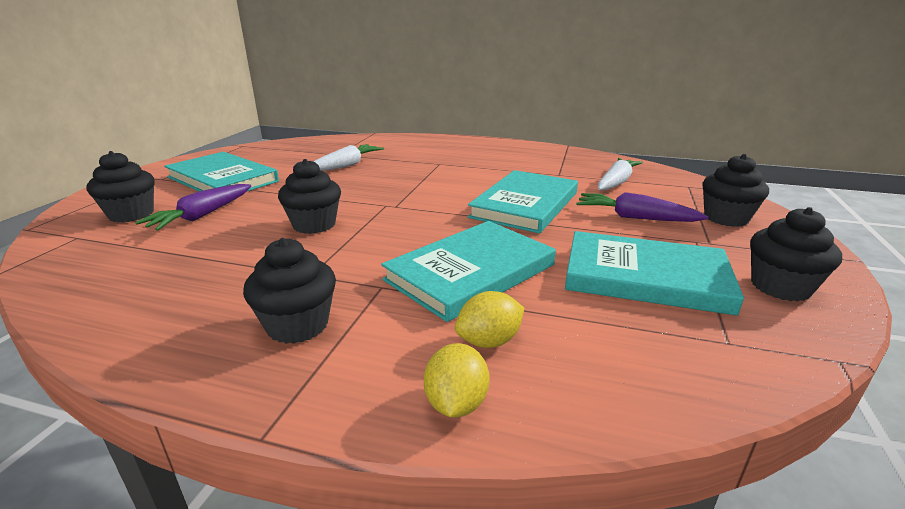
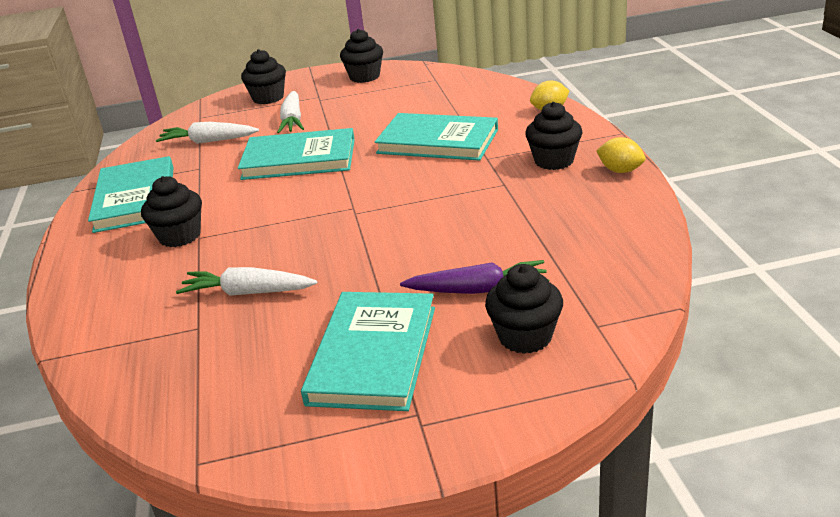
camera: 115 degrees left, 5 degrees up
(314, 225) = (431, 222): black cupcake -> black cupcake (180, 236)
(489, 341) = (500, 117): yellow lemon -> yellow lemon (620, 170)
(635, 218) = (292, 120): purple carrot -> white carrot
(645, 277) = (388, 102): turquoise book -> turquoise book (135, 198)

